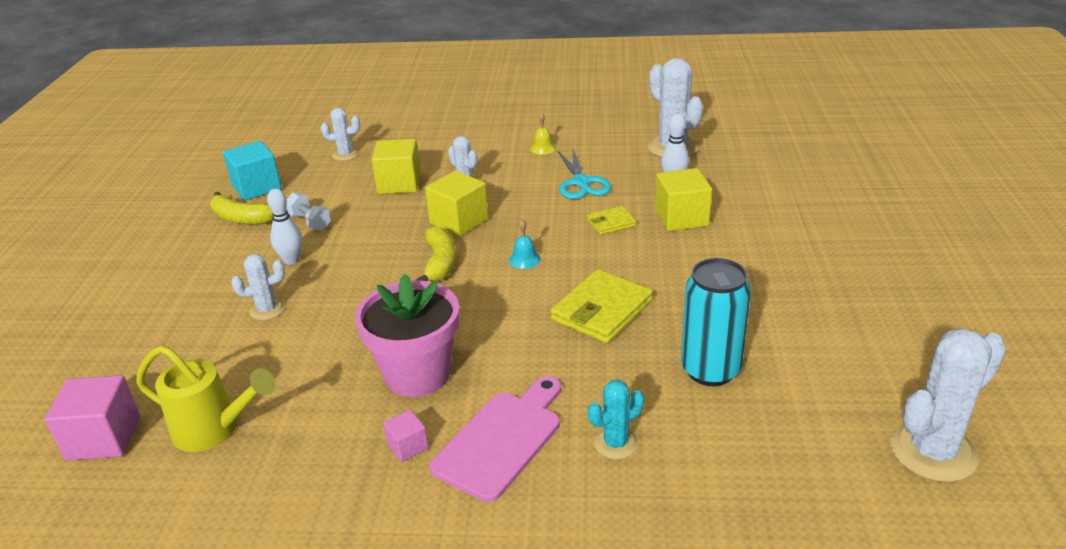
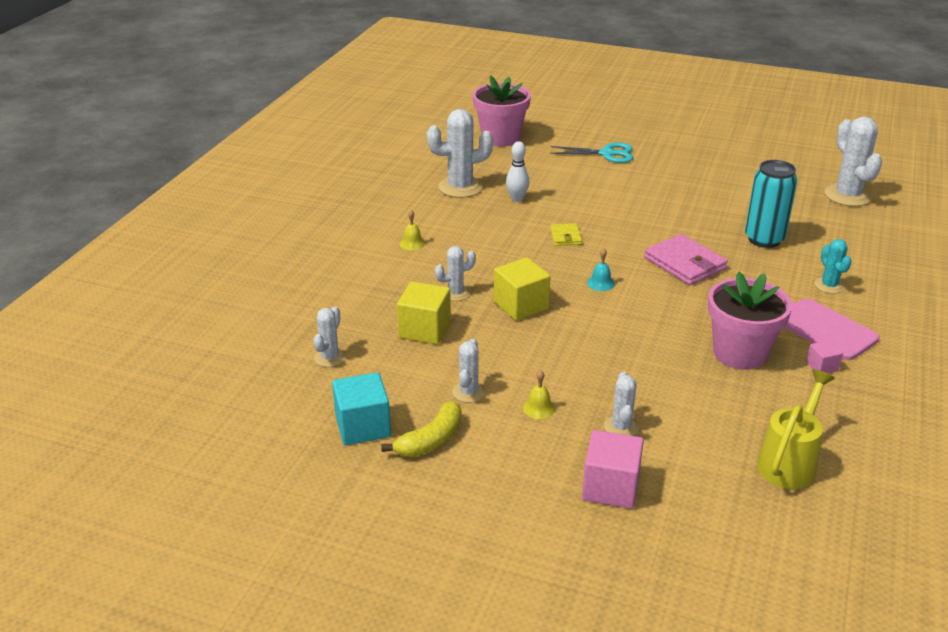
camera: 75 degrees left, 0 degrees up
(104, 438) = (790, 531): pink cube -> pink cube (610, 487)
(291, 260) = (539, 408): white bowling pin -> yellow bell
(310, 222) = (468, 392): white dumbbell -> white cactus
(440, 263) = (586, 324): yellow banana -> none
(581, 182) = (491, 237): turquoise scissors -> turquoise scissors (606, 154)
(602, 310) = (685, 263): yellow wallet -> pink wallet
(681, 218) = (575, 208): yellow cube -> none
(811, 146) = (500, 138): none -> pink flower pot

